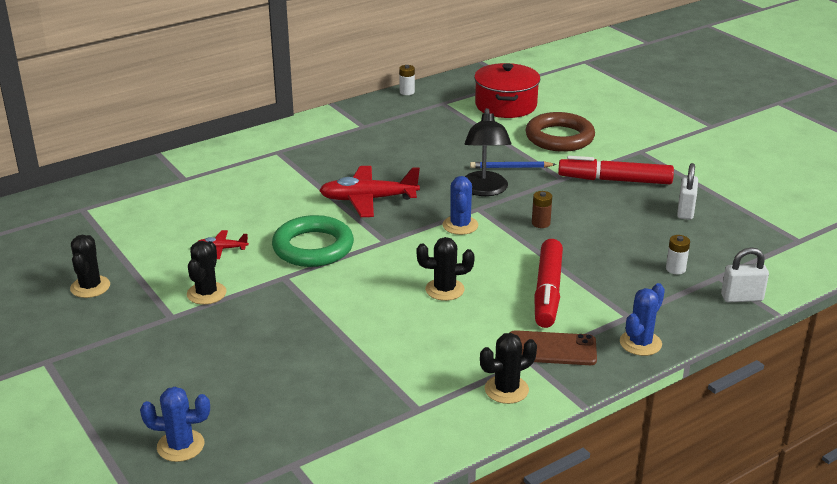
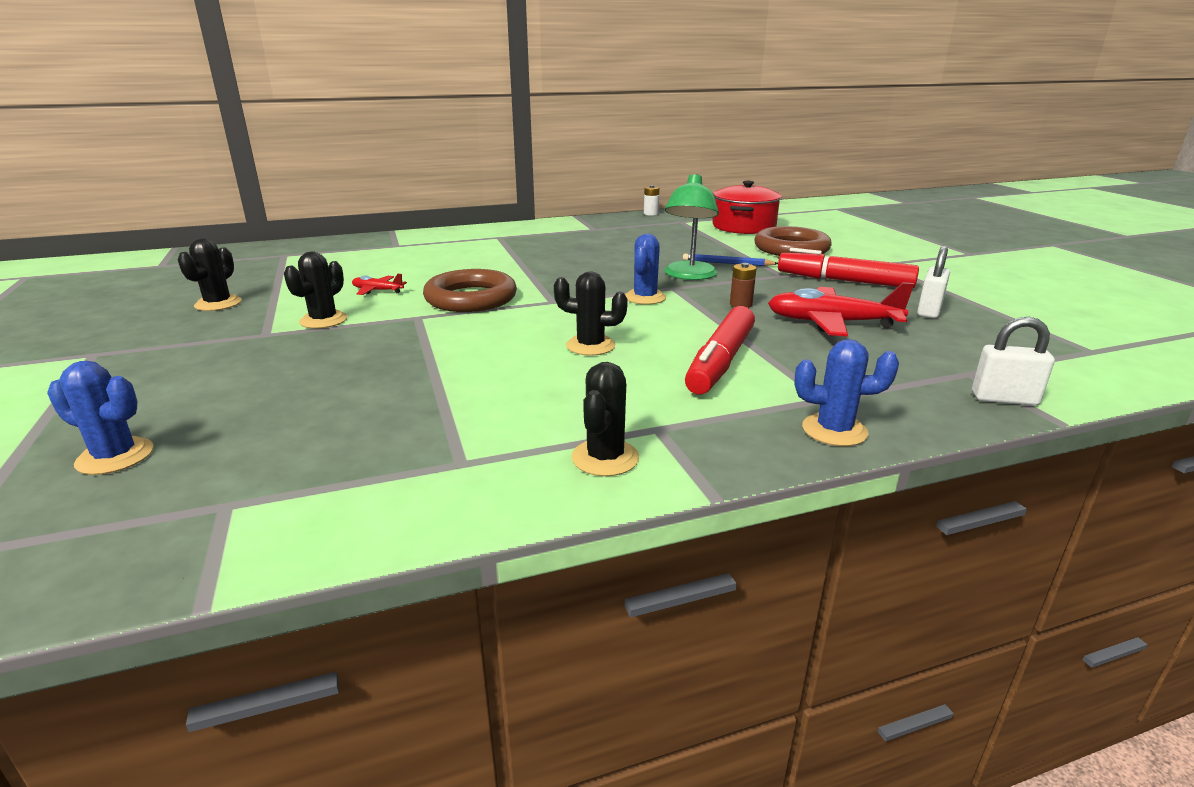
camera: 15 degrees right, 5 degrees down
(313, 247) = (471, 298): green ring -> brown ring
(368, 199) = (559, 271): red plane -> red plane (832, 323)
(484, 190) = (689, 276): black lamp -> green lamp
(506, 389) = (605, 458): black cactus -> black cactus turned 60 degrees counterclockwise
(551, 349) = (697, 420): brown phone -> none
(640, 343) = (834, 430): blue cactus -> blue cactus turned 45 degrees clockwise
(675, 269) = (906, 359): white battery -> none

